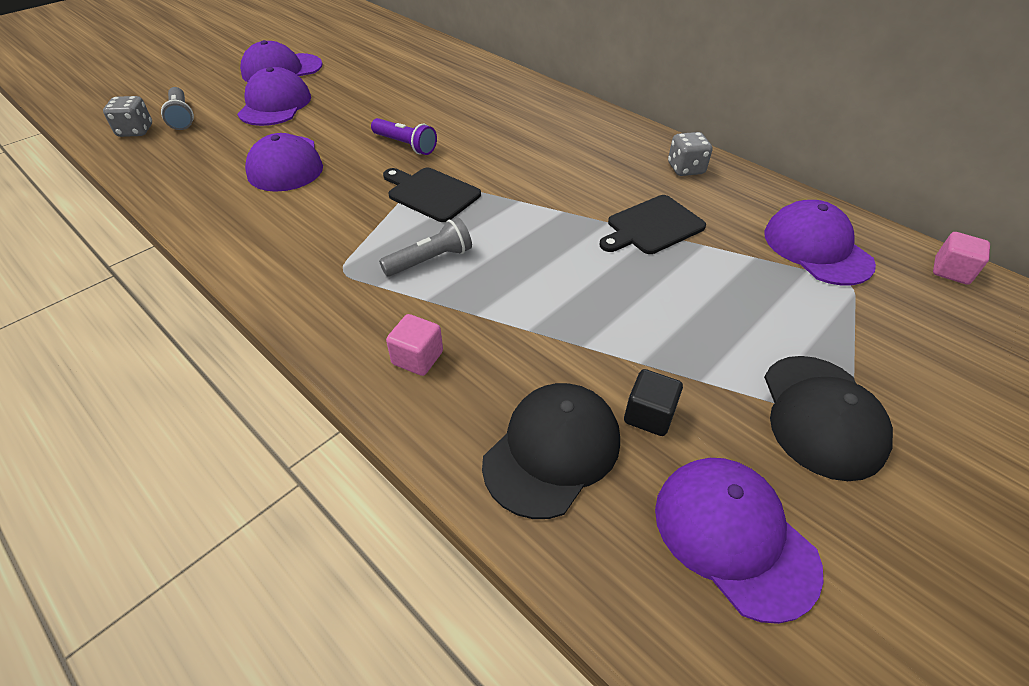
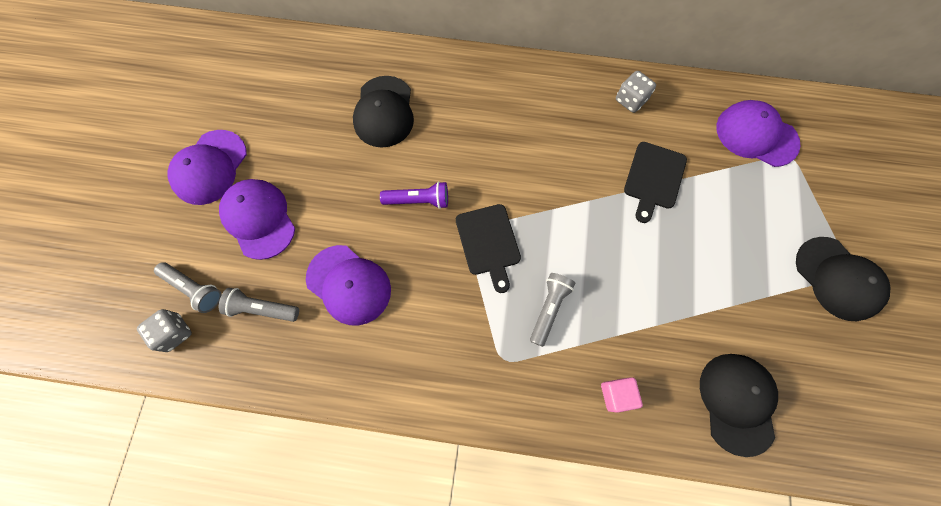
camera: 35 degrees left, 25 degrees up
(207, 147) = (262, 309): none -> grey flashlight
(431, 193) = (488, 243): black cutting board -> black cutting board turned 105 degrees counterclockwise
(444, 92) = (384, 112): none -> black cap
(649, 415) = (763, 341): black cube -> none
(734, 536) = (848, 388): purple cap -> none
(951, 271) = (833, 109): pink cube -> none

